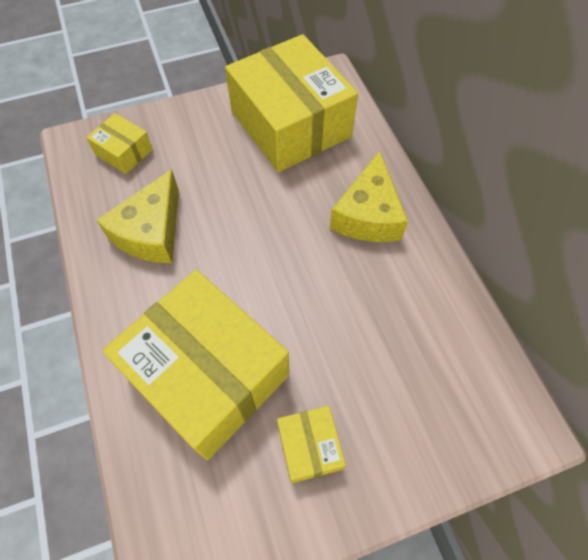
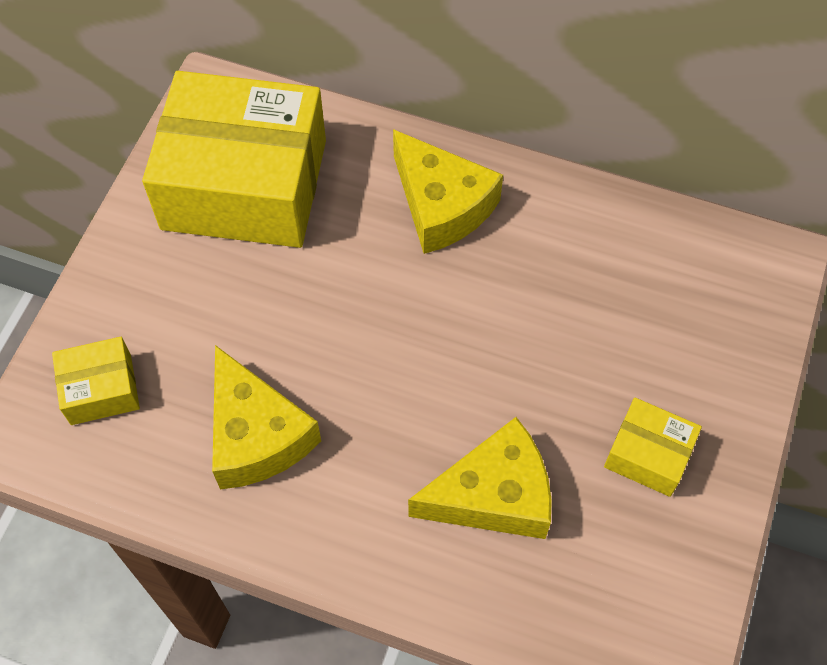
camera: 50 degrees left, 0 degrees up
(208, 374) = (493, 495): yellow box -> yellow cheese

